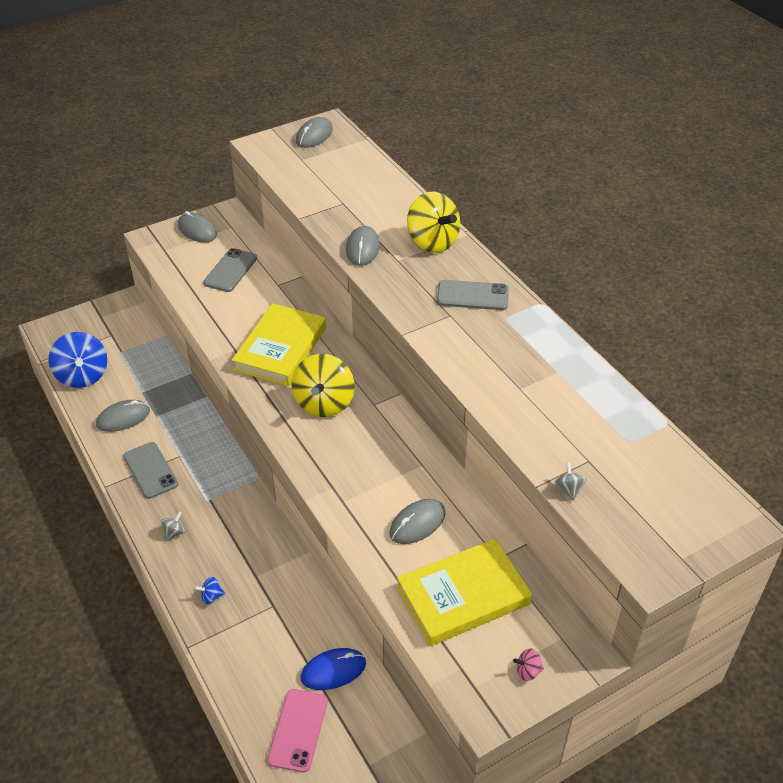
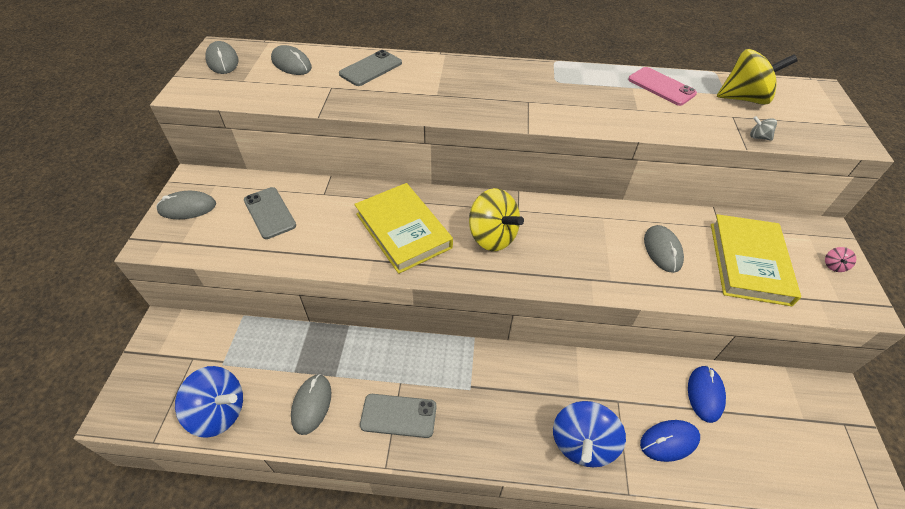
camera: 55 degrees left, 5 degrees up
(174, 532) = (489, 435): grey spinning top -> none
(211, 596) = (582, 443): blue spinning top -> blue spinning top, size x2.46
(259, 658) = (669, 441): none -> blue mouse
(298, 730) = (754, 451): pink phone -> pink phone (661, 87)
(362, 248) = (401, 103): grey mouse -> grey mouse (291, 64)
(432, 242) = (435, 71): yellow spinning top -> yellow spinning top (743, 98)
(472, 296) = (517, 82): grey phone -> grey phone (371, 69)

